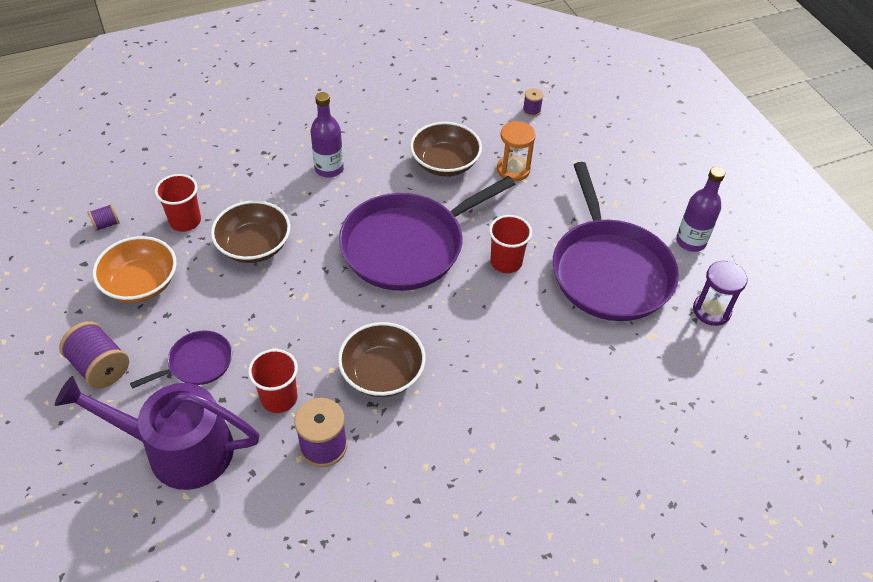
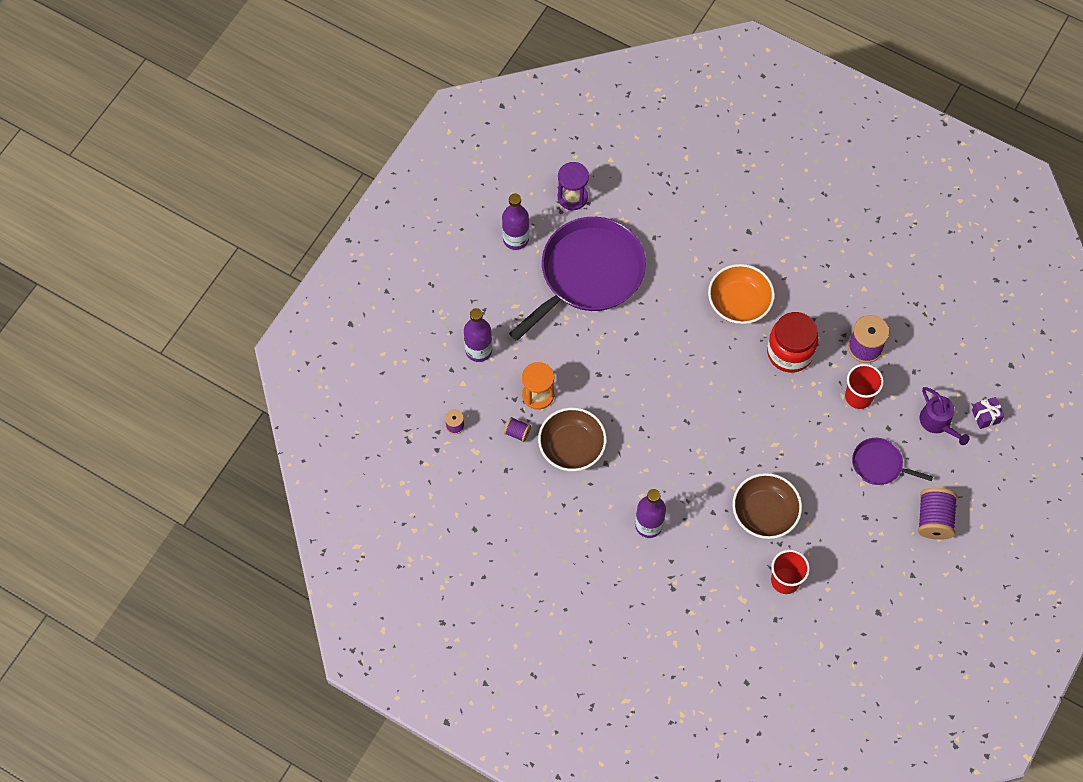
camera: 125 degrees left, 15 degrees up
(106, 224) = (836, 633): purple spool -> purple spool (517, 433)
(134, 503) = (985, 416): none -> purple gift
(141, 284) = (859, 557): orange bowl -> orange bowl (739, 303)
(179, 449) = (938, 422): purple watering can -> purple watering can, size x0.51
(382, 373) = (789, 353): brown bowl -> red jar
(408, 245) = (675, 413): purple pan -> none
(506, 262) = (636, 341): red cup -> none
(590, 158) = (478, 350): none -> purple bottle

